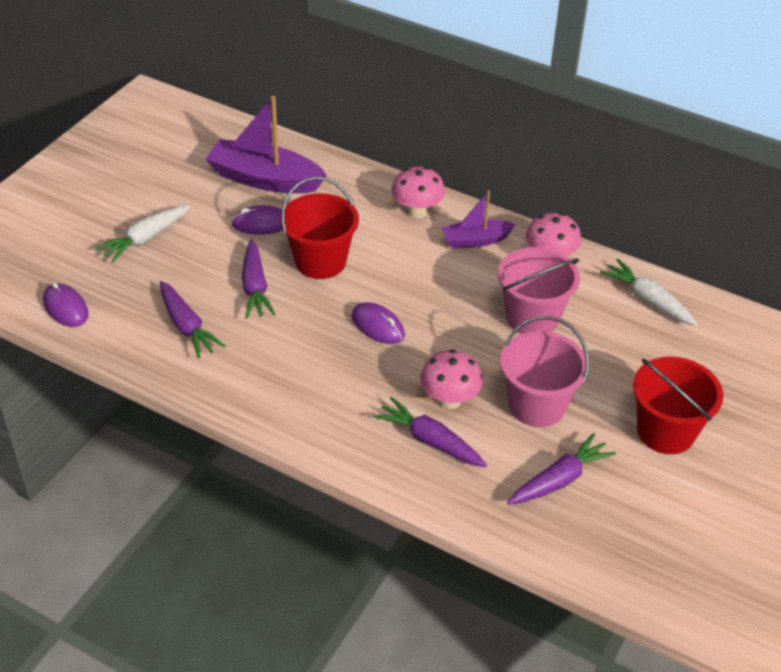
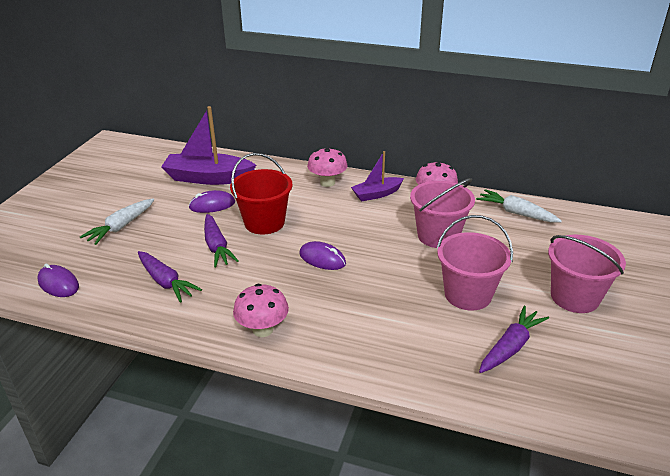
camera: 10 degrees left, 10 degrees down
(430, 441) = (393, 335): purple carrot -> none
(449, 400) = (397, 302): pink mushroom -> pink mushroom (262, 329)
(665, 431) = (574, 297): red bucket -> pink bucket

